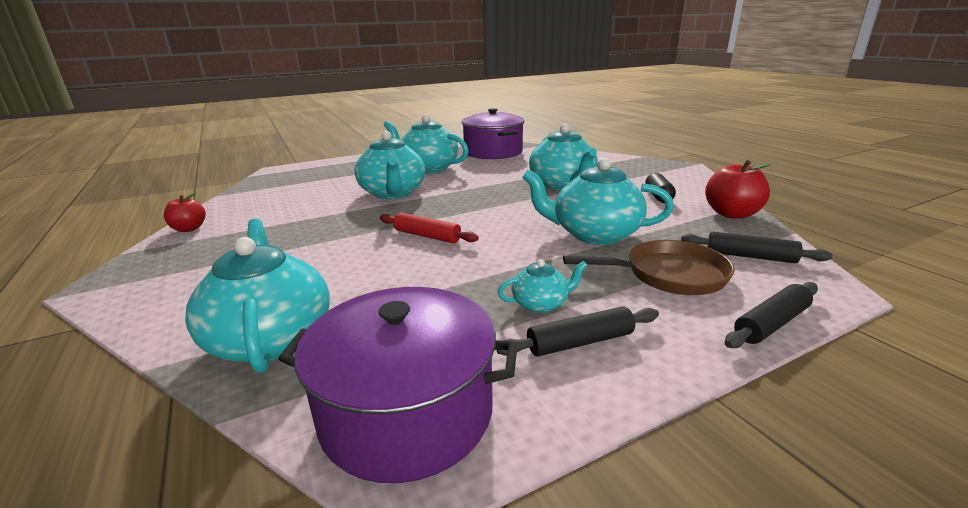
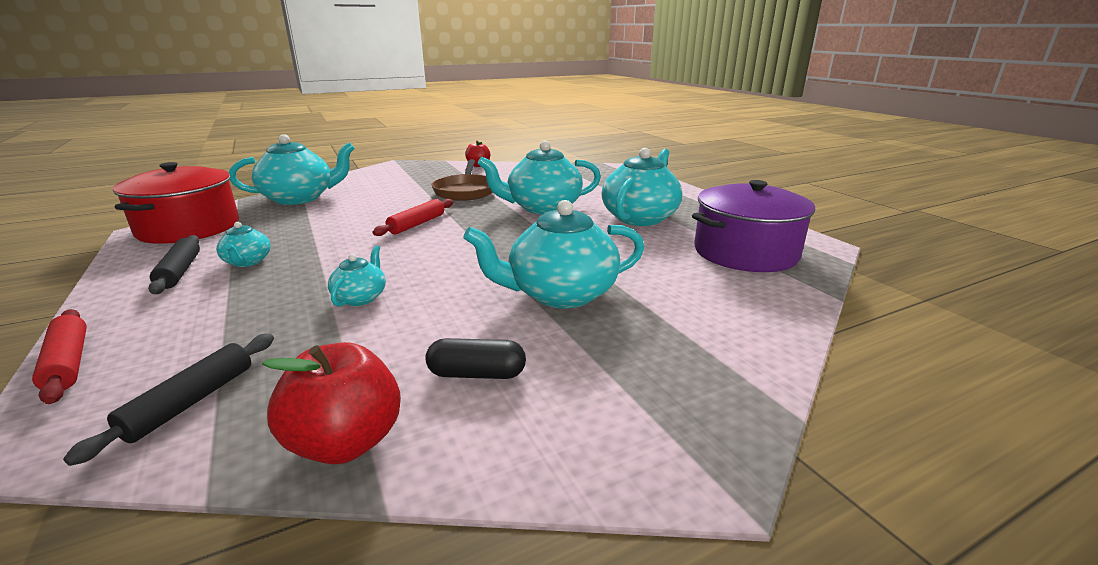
camera: 90 degrees right, 0 degrees up
(407, 411) = (189, 228): purple pot -> red pot
(594, 234) = (360, 298): turquoise teapot -> turquoise teapot, size x0.49
(669, 275) = (221, 326): brown pan -> brown pan (465, 191)
(771, 324) = (67, 363): black rolling pin -> red rolling pin

